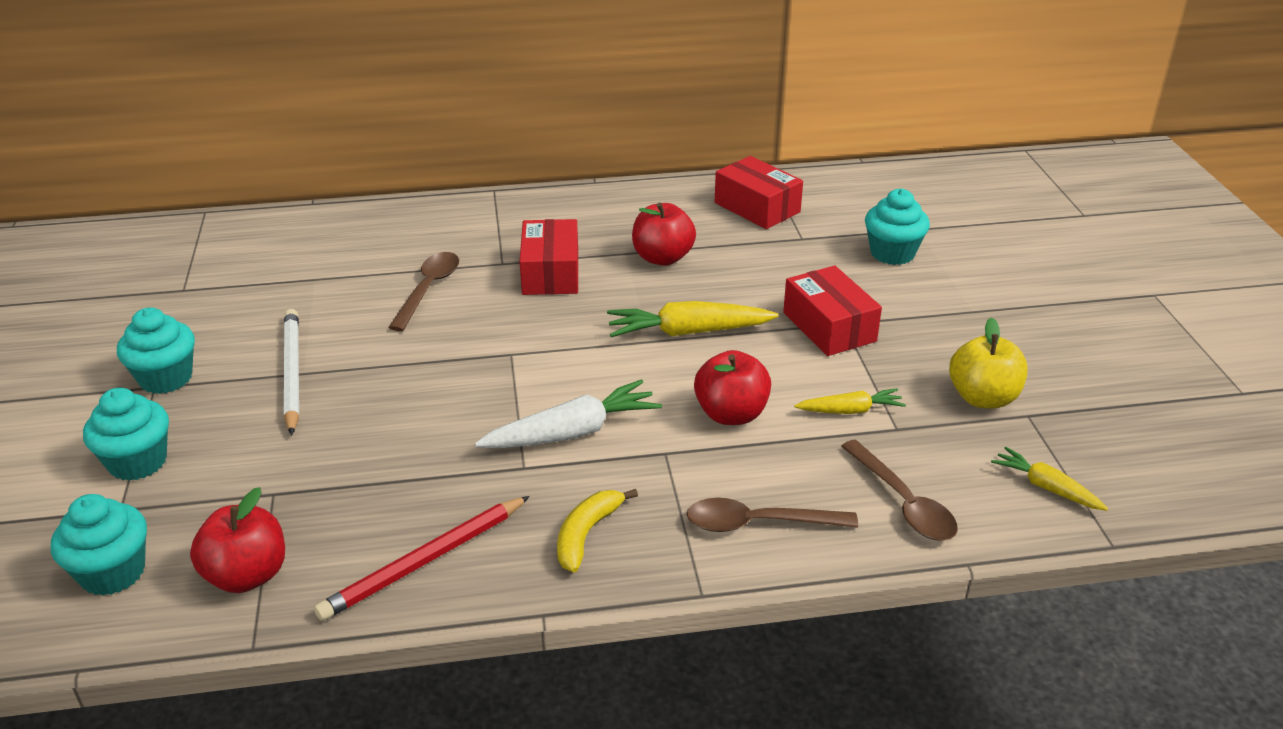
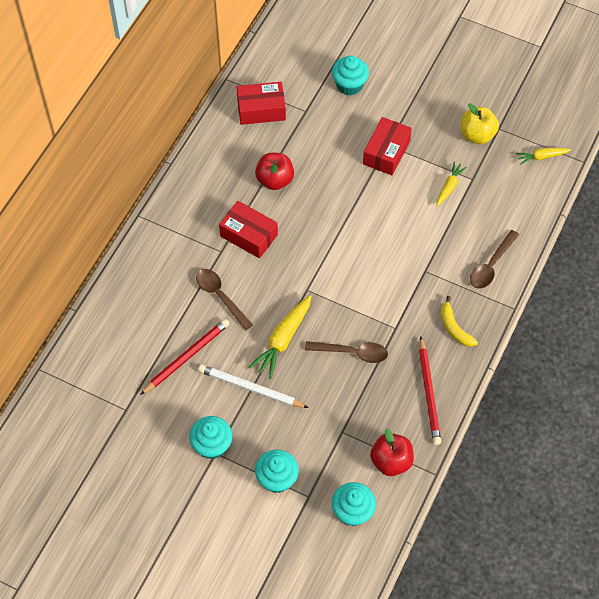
camera: 55 degrees left, 25 degrees up
(304, 301) = (186, 357): none -> red pencil
(572, 432) = (386, 297): white carrot -> none
(688, 332) = (346, 209): yellow carrot -> yellow carrot (283, 340)
(731, 414) = (418, 231): red apple -> none
(829, 327) = (386, 152): red box -> red box turned 75 degrees counterclockwise
(903, 503) = (515, 209): brown spoon -> brown spoon (352, 353)

